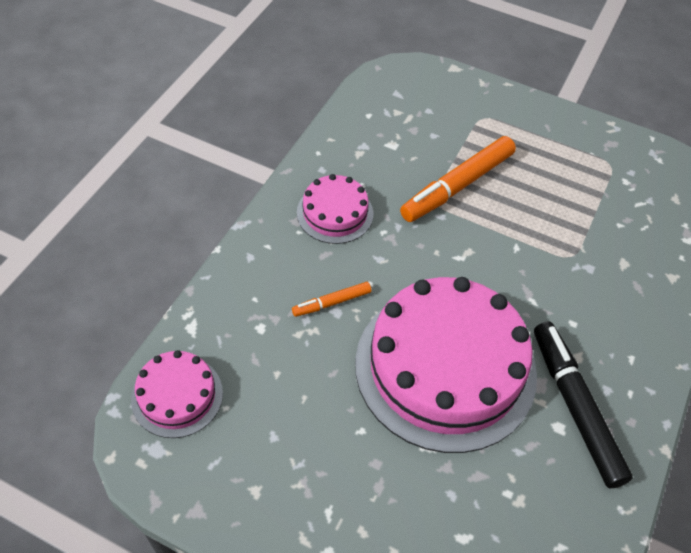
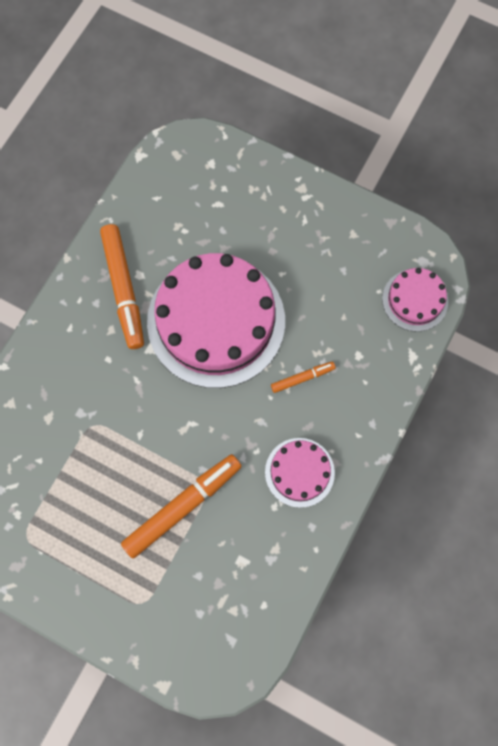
camera: 175 degrees left, 20 degrees up
(575, 407) = (124, 289): black marker -> orange marker

